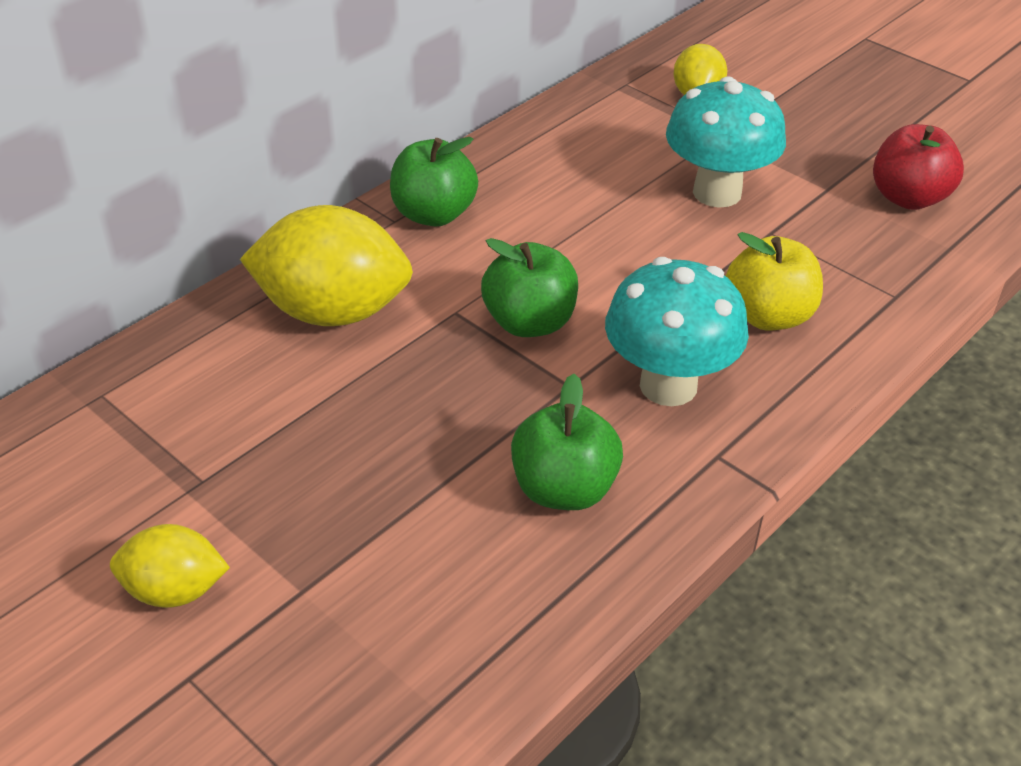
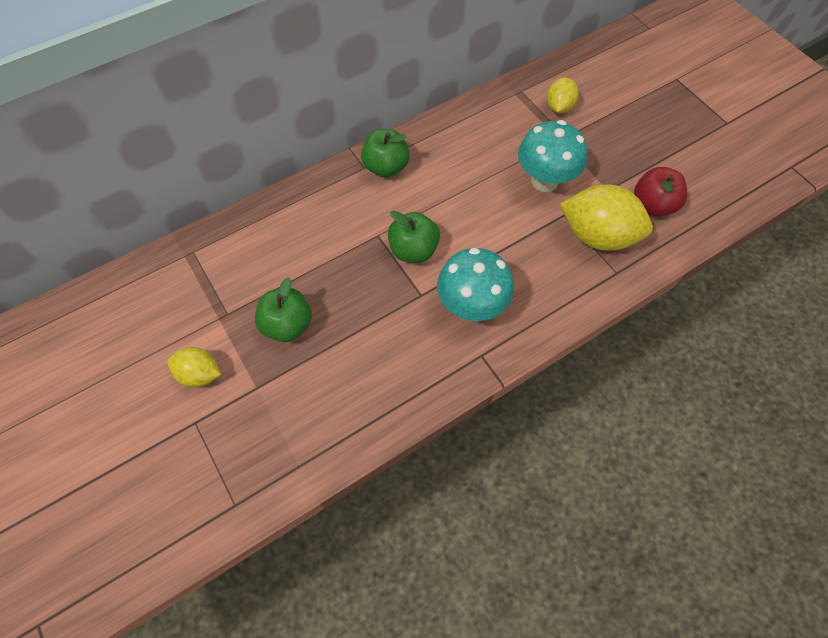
camera: 15 degrees right, 20 degrees up
(333, 311) = (316, 222): yellow lemon -> yellow lemon (597, 235)
(564, 489) = (397, 358): green apple -> green apple (287, 325)
(768, 316) = (541, 272): yellow apple -> none

